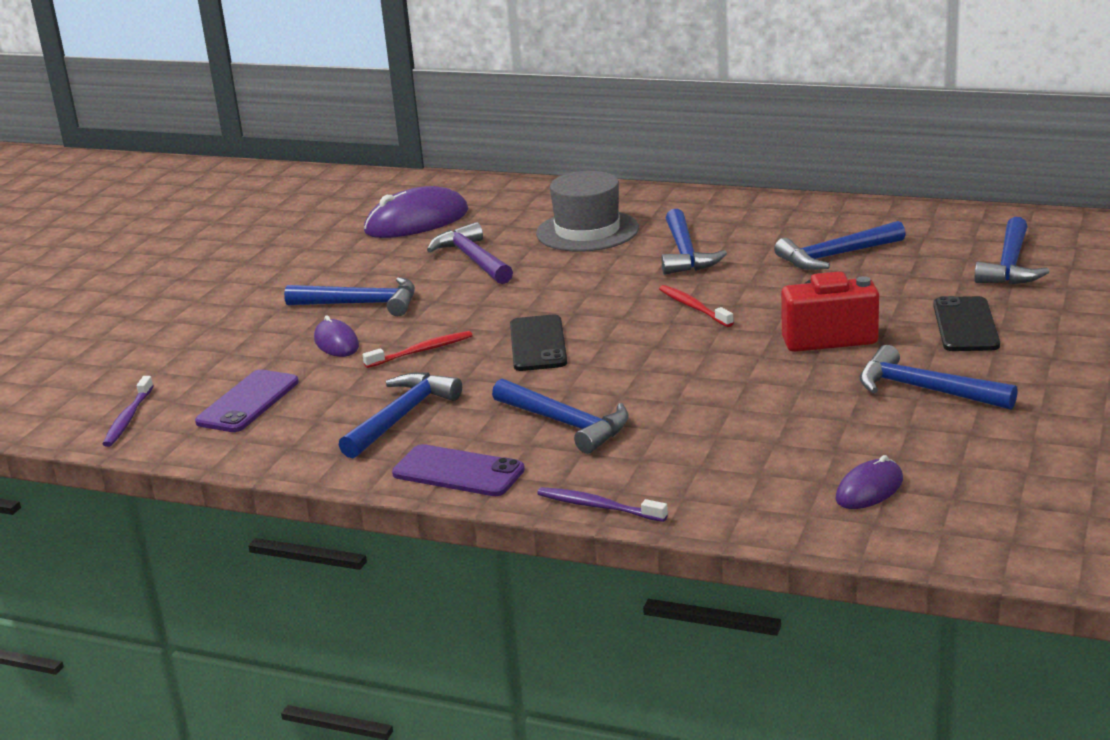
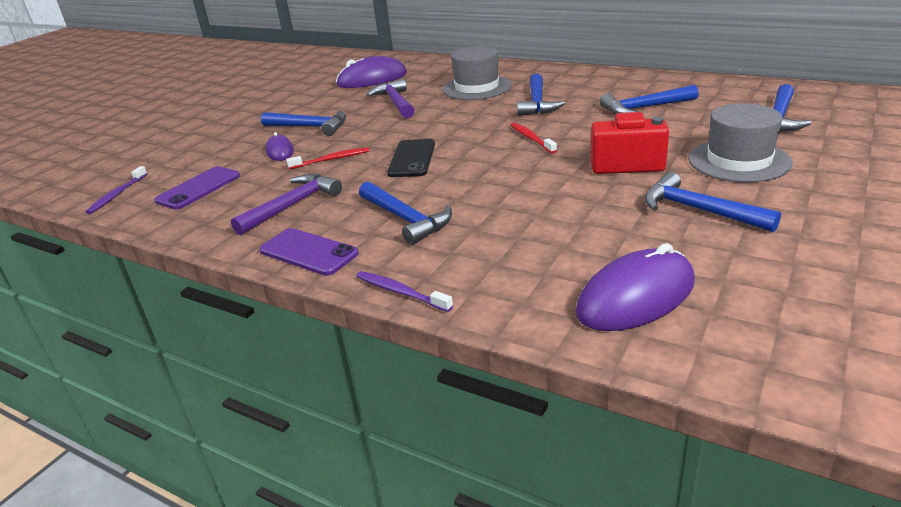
camera: 10 degrees right, 5 degrees up
(401, 416) = (292, 205): blue hammer -> purple hammer
(869, 489) = (636, 297): purple mouse -> purple mouse, size x1.82
(965, 325) = (739, 161): black phone -> grey hat

